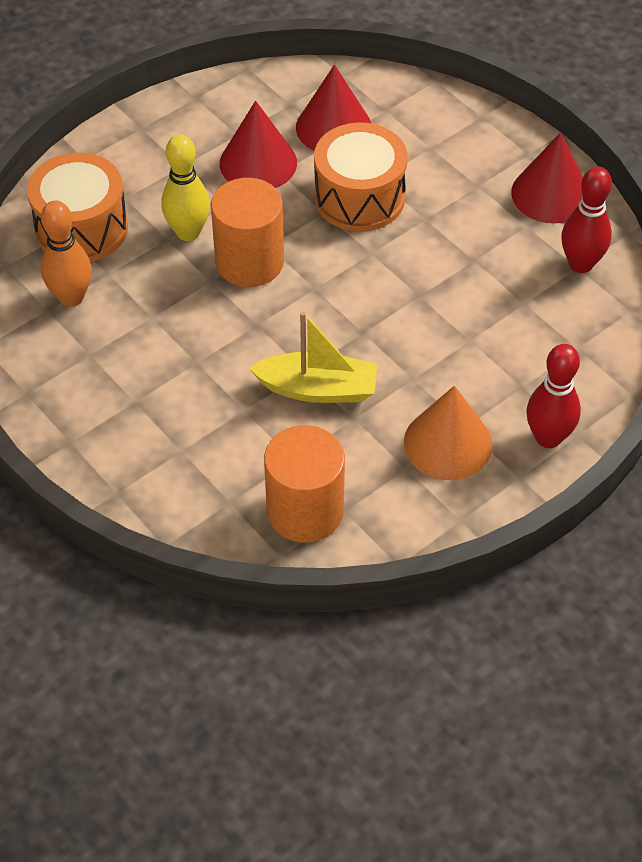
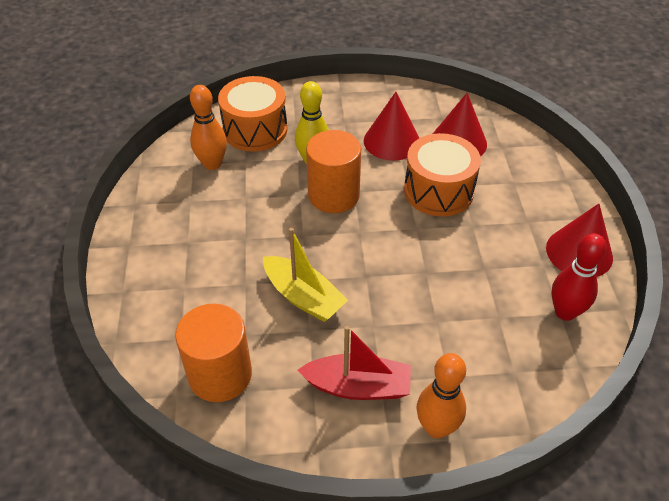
camera: 35 degrees right, 5 degrees down
(448, 443) = (358, 386): orange cone -> red boat
(548, 437) = (436, 427): red bowling pin -> orange bowling pin

